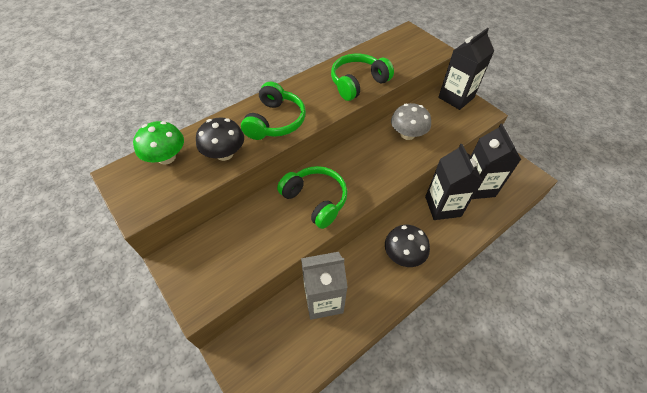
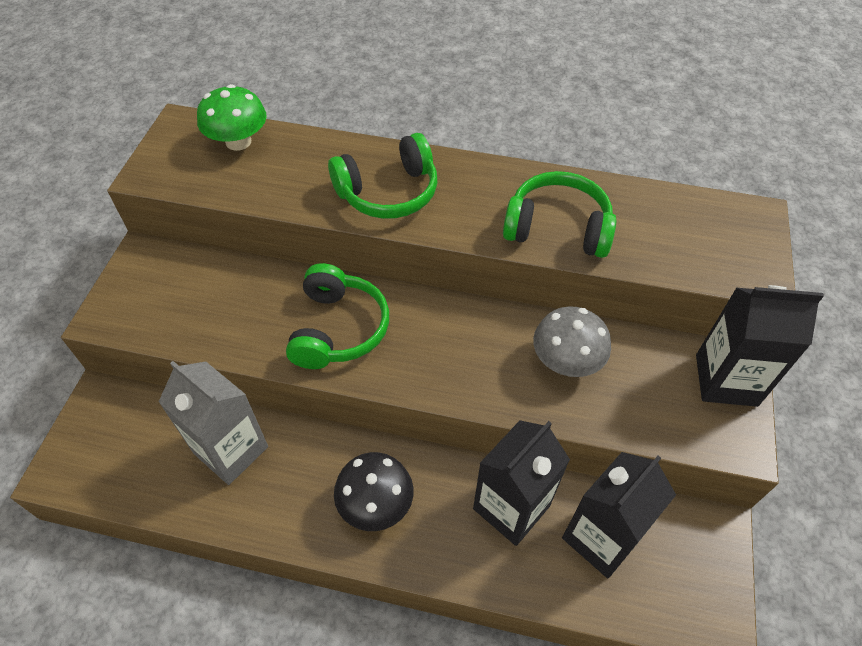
camera: 50 degrees right, 0 degrees up
(224, 154) = (289, 184): black mushroom -> none

